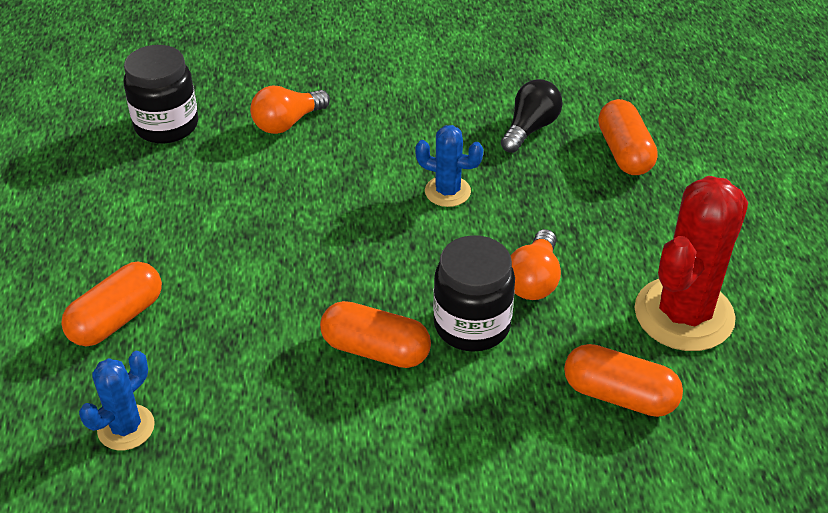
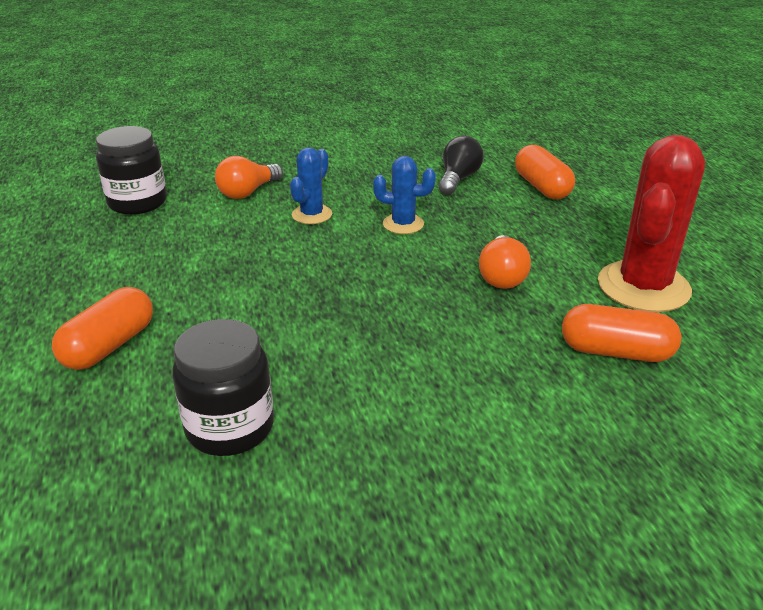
camera: 10 degrees left, 10 degrees down
(126, 427) = (131, 437): blue cactus -> blue cactus (312, 215)
(375, 350) = (375, 342): orange capsule -> none
(472, 325) = (459, 314): black jar -> black jar (230, 427)

